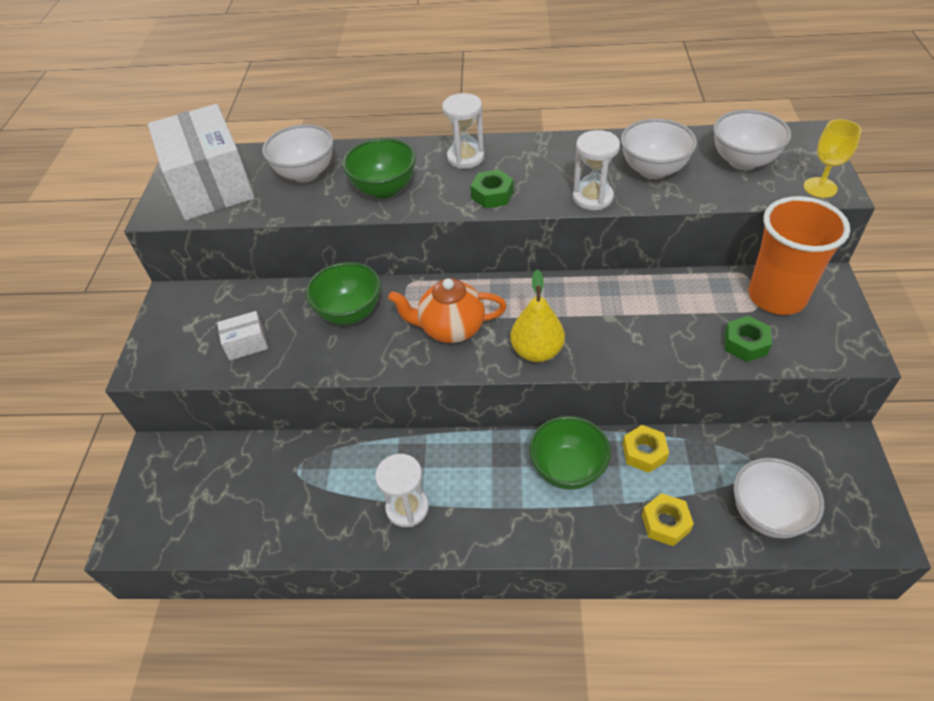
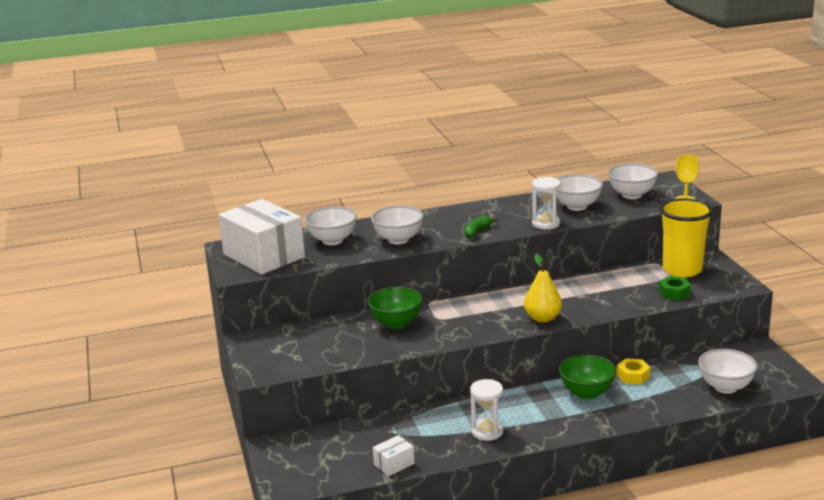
camera: 20 degrees left, 25 degrees down
(246, 344) = (330, 350): white box -> white box (394, 464)
(384, 189) = (398, 240): green bowl -> white bowl
(451, 329) = (476, 318): orange teapot -> none
(465, 157) = (444, 217): white hourglass -> none
(492, 195) = (477, 232): green nut -> green banana
(665, 523) = (665, 403): yellow nut -> none
(776, 297) = (682, 270): orange cup -> yellow cup

